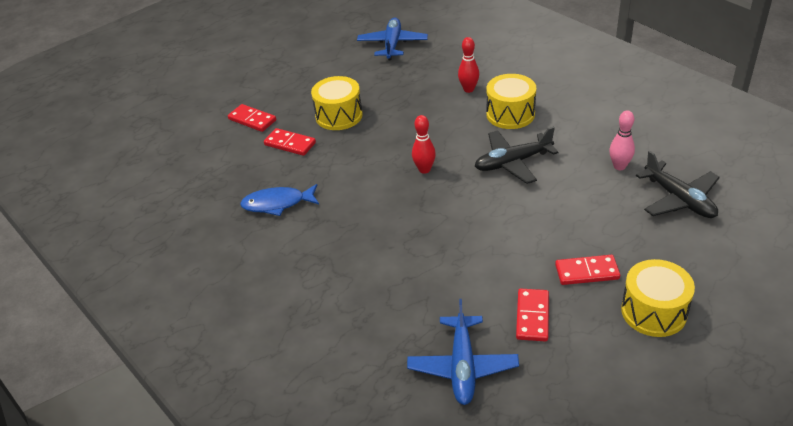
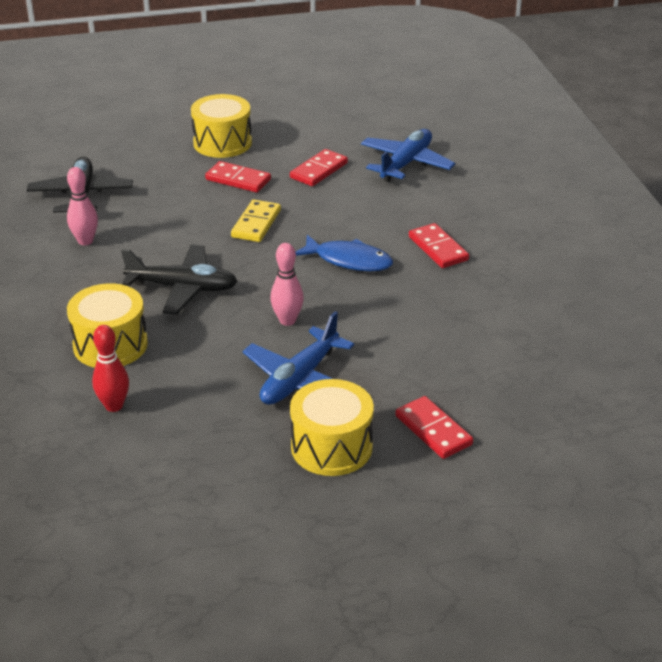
camera: 155 degrees left, 5 degrees down
(252, 120) = (470, 502): red domino -> red domino (438, 248)
(277, 204) = (495, 352): blue fish -> blue fish (349, 260)
(392, 44) = (124, 560): blue plane -> blue plane (299, 379)
(424, 169) = (287, 320): red bowling pin -> pink bowling pin
(522, 234) = (256, 224): none -> yellow domino

